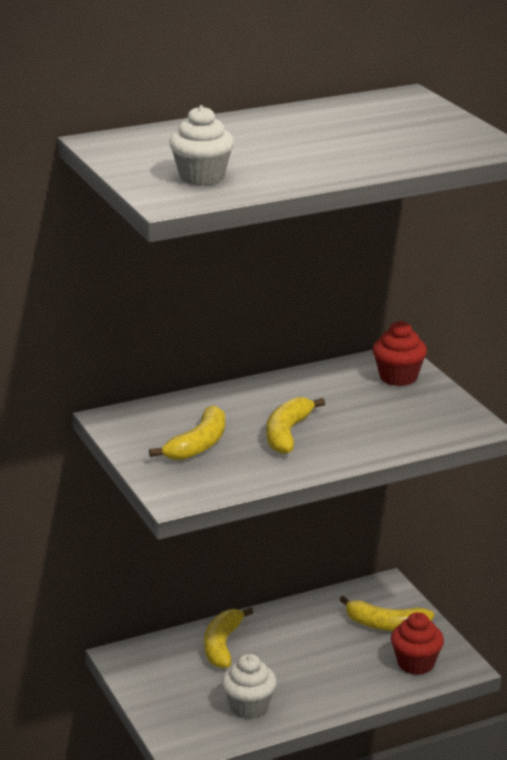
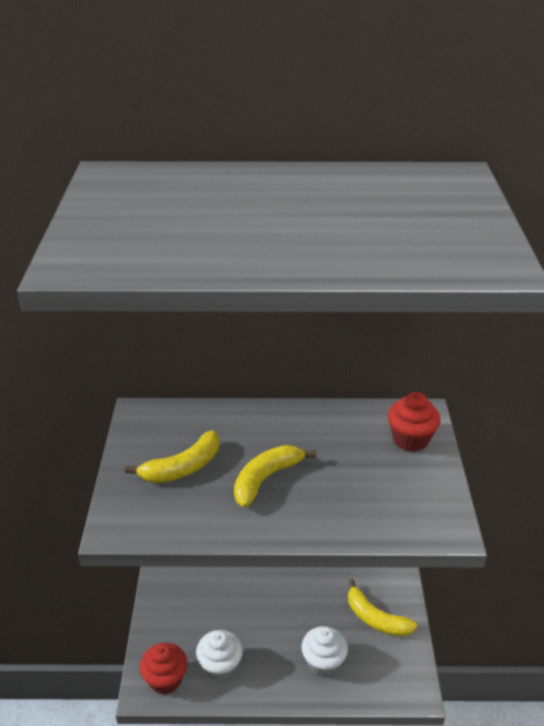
camera: 25 degrees right, 10 degrees up
(202, 177) = (140, 239): white cupcake -> white cupcake (323, 662)
(222, 645) = (238, 592): yellow banana -> none
(416, 664) = (378, 672): red cupcake -> red cupcake (165, 679)

